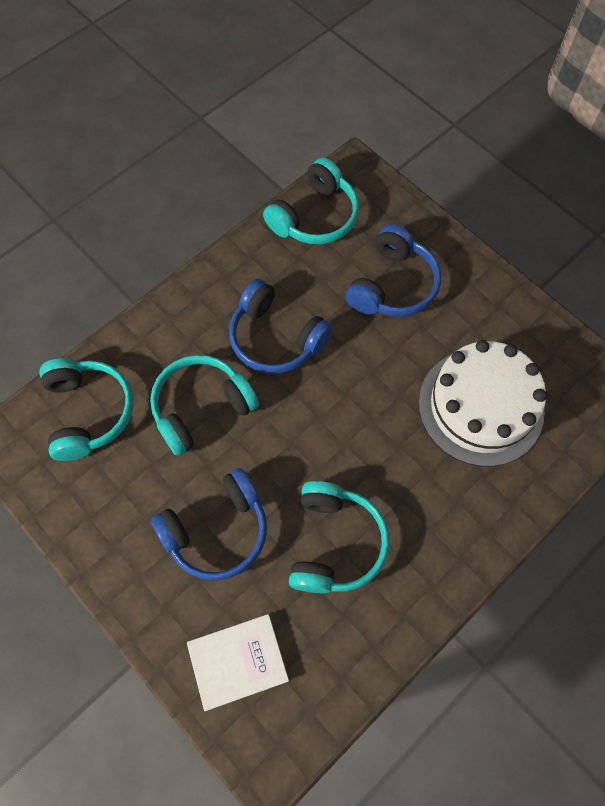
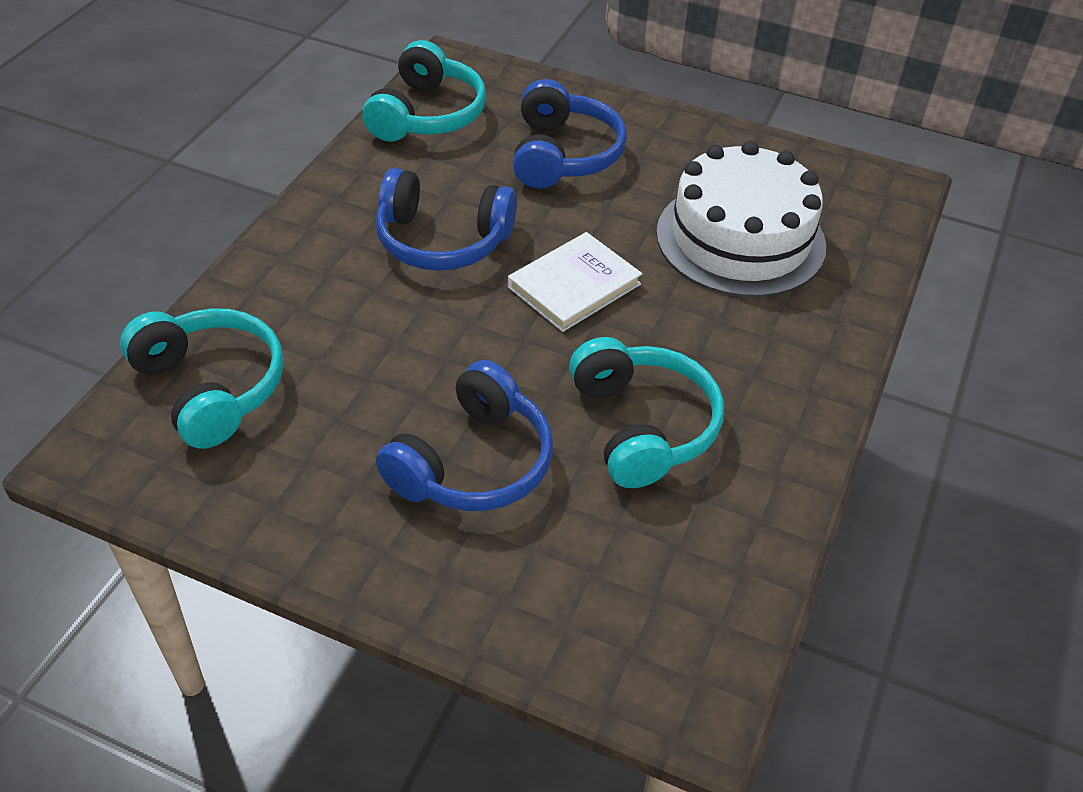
camera: 25 degrees left, 20 degrees down
(201, 408) = (377, 337): turquoise headphones -> none
(238, 661) = (585, 602): white book -> white book (574, 285)

